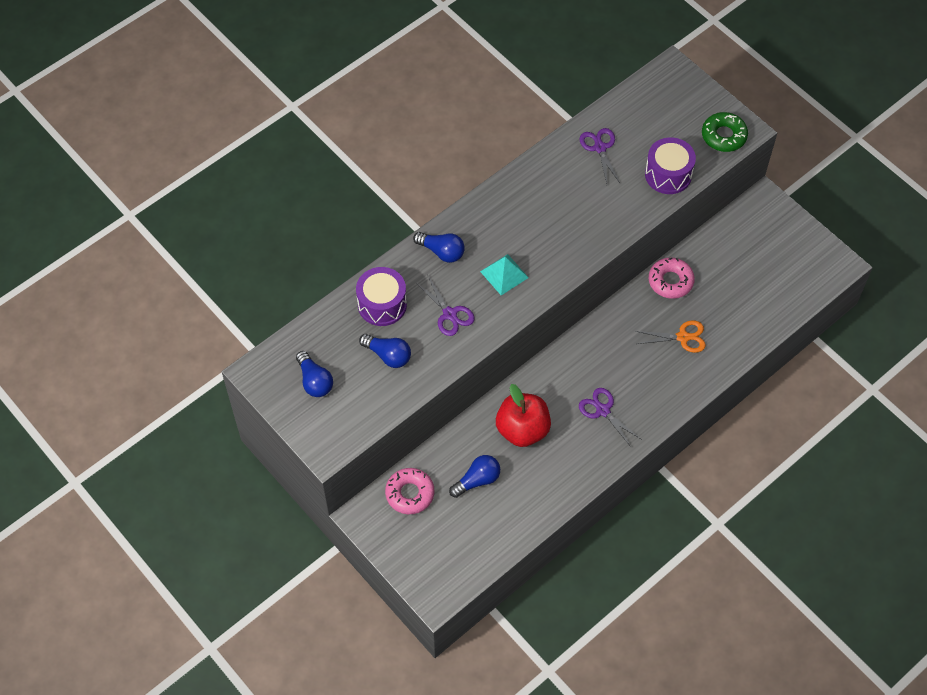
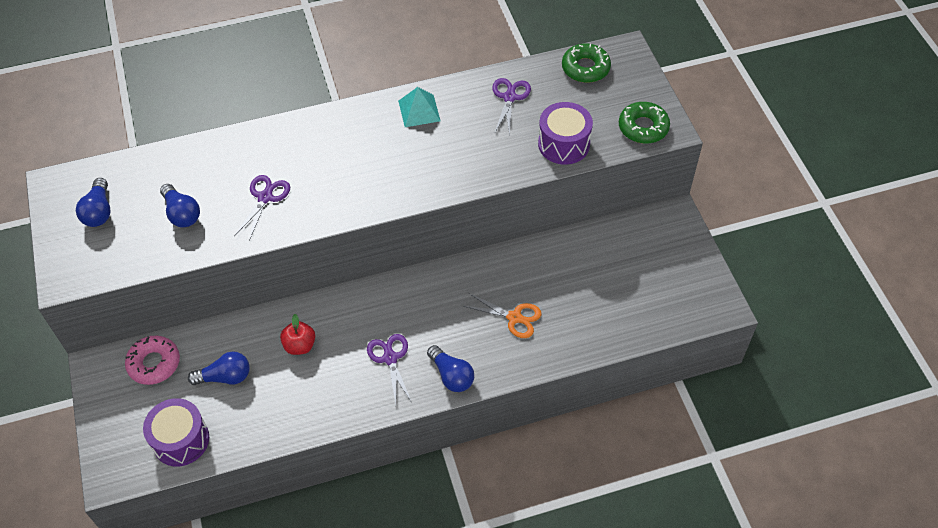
camera: 25 degrees right, 5 degrees down
(382, 304) = (209, 165): purple drum -> purple drum (181, 440)
(442, 252) = (296, 138): blue light bulb -> blue light bulb (451, 375)
(450, 314) = (265, 197): purple scissors -> purple scissors turned 150 degrees counterclockwise
(504, 274) = (341, 179): turquoise pyramid -> turquoise pyramid (419, 110)
(522, 430) = (300, 345): red apple -> red apple, size x0.57
(647, 97) = (585, 68): none -> green donut
(670, 281) = (533, 259): pink donut -> none

